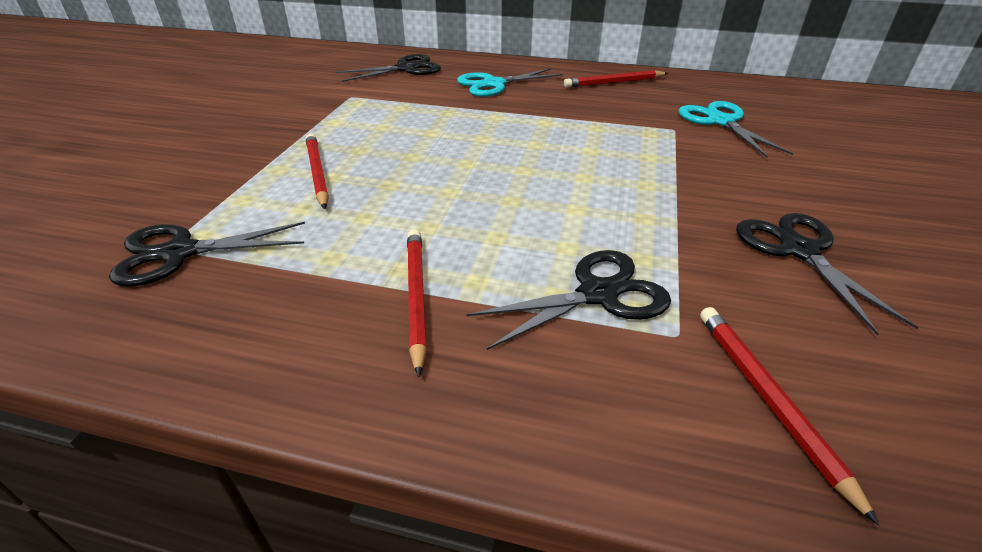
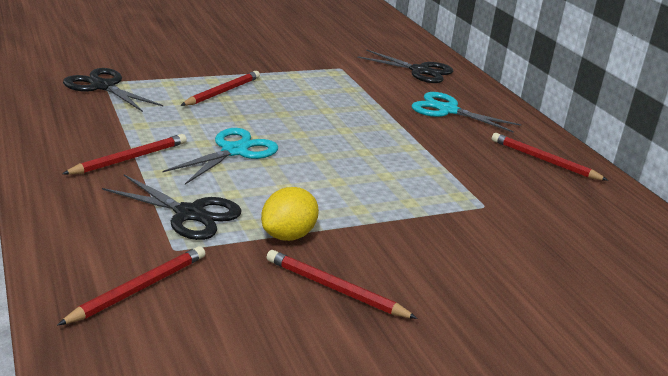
camera: 50 degrees right, 10 degrees down
(681, 242) = (288, 235): none -> yellow lemon
(721, 122) = (539, 227): turquoise scissors -> turquoise scissors (234, 151)
(799, 251) = (335, 289): black scissors -> red pencil

